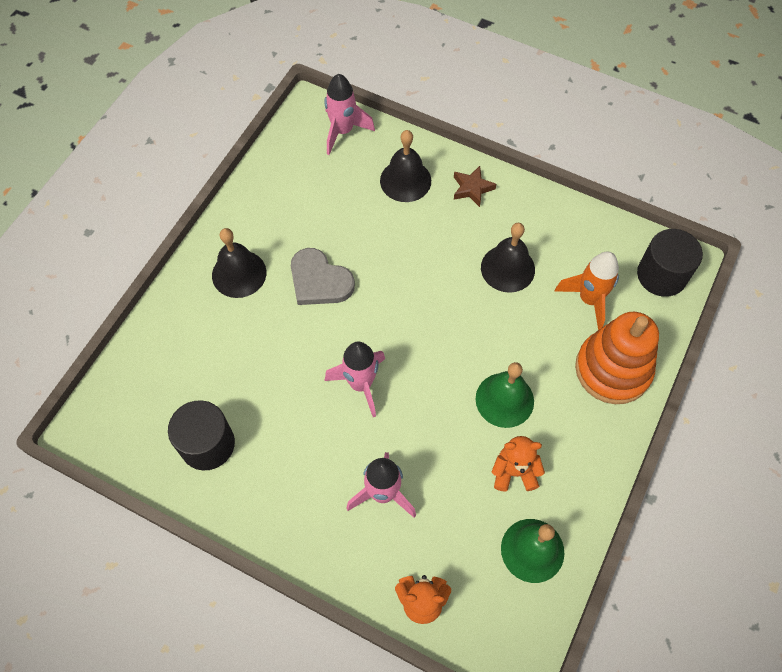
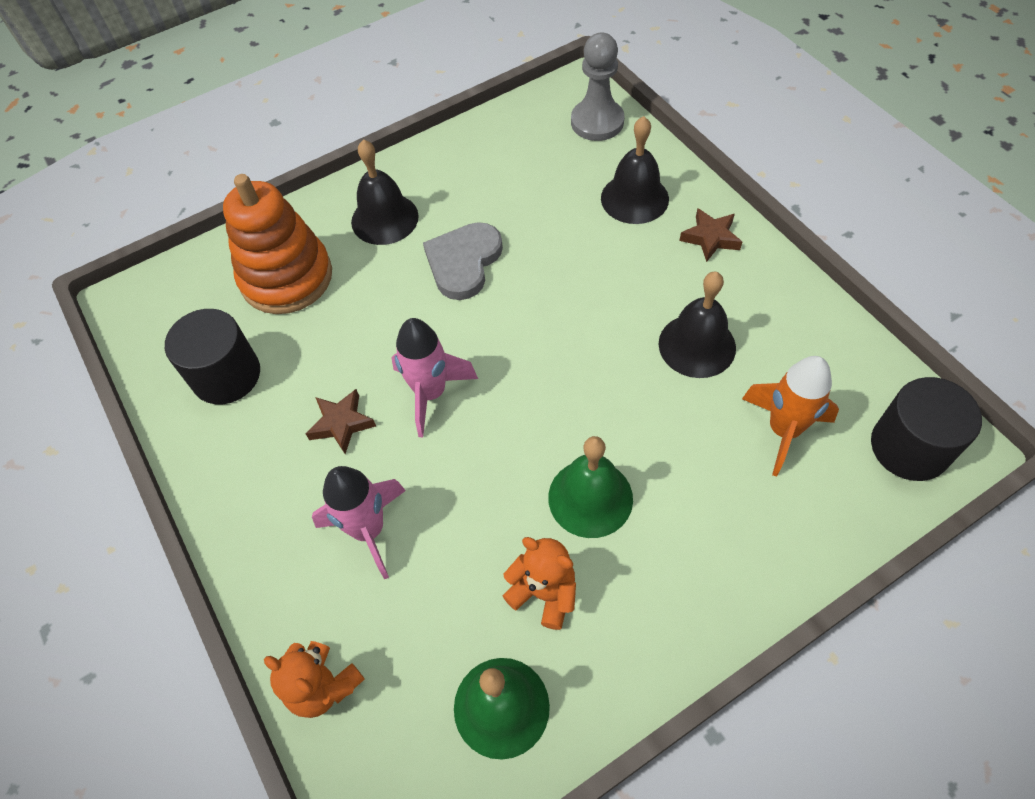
camera: 35 degrees right, 5 degrees down
(315, 435) = (341, 423): none -> brown star
(319, 281) = (463, 262): grey heart -> grey heart turned 45 degrees clockwise
(343, 131) = (597, 122): pink rocket -> grey pawn
(612, 369) = (762, 533): orange stacking toy -> orange stacking toy (286, 277)

